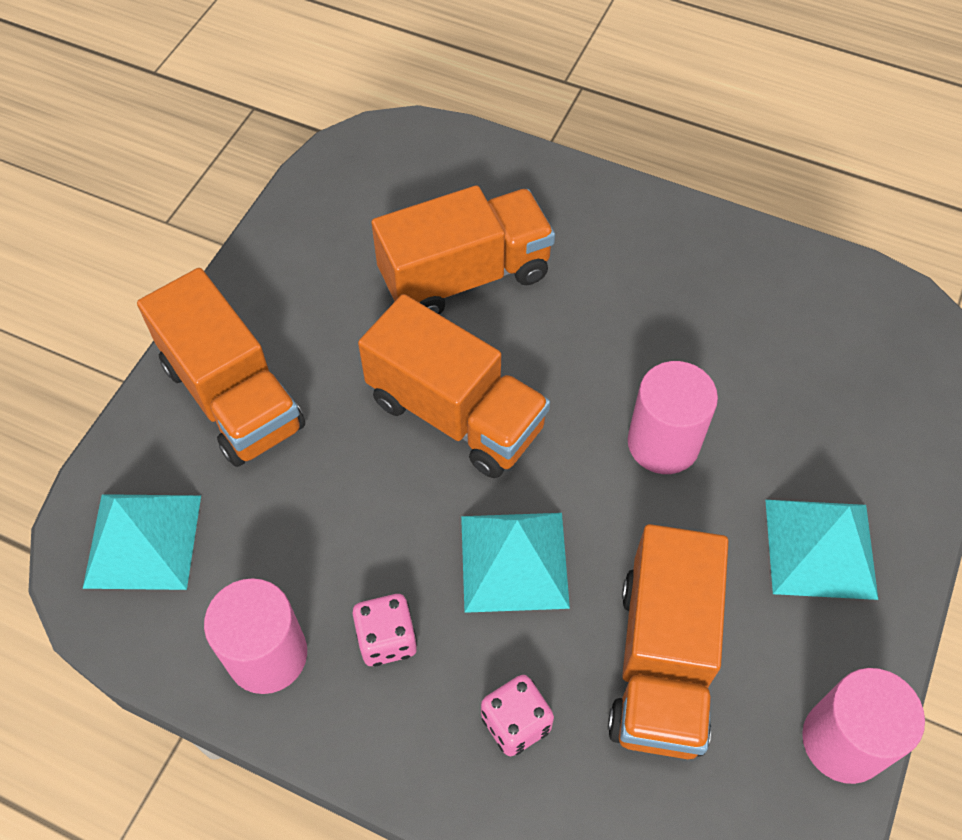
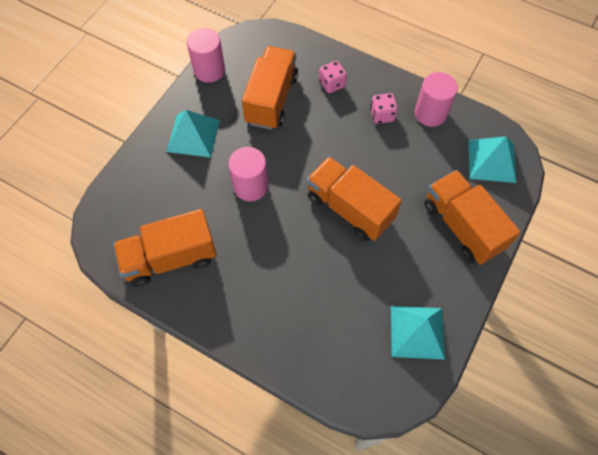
camera: 175 degrees left, 5 degrees up
(465, 276) = (340, 288): orange truck -> orange truck (170, 258)
(514, 561) = (327, 140): turquoise pyramid -> turquoise pyramid (417, 332)

